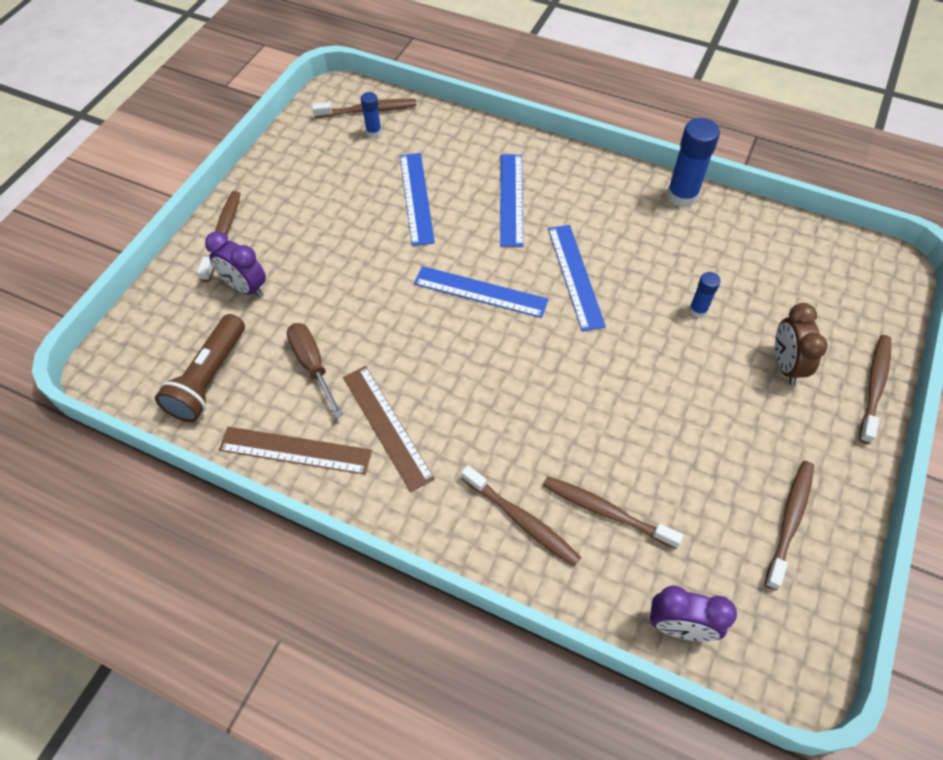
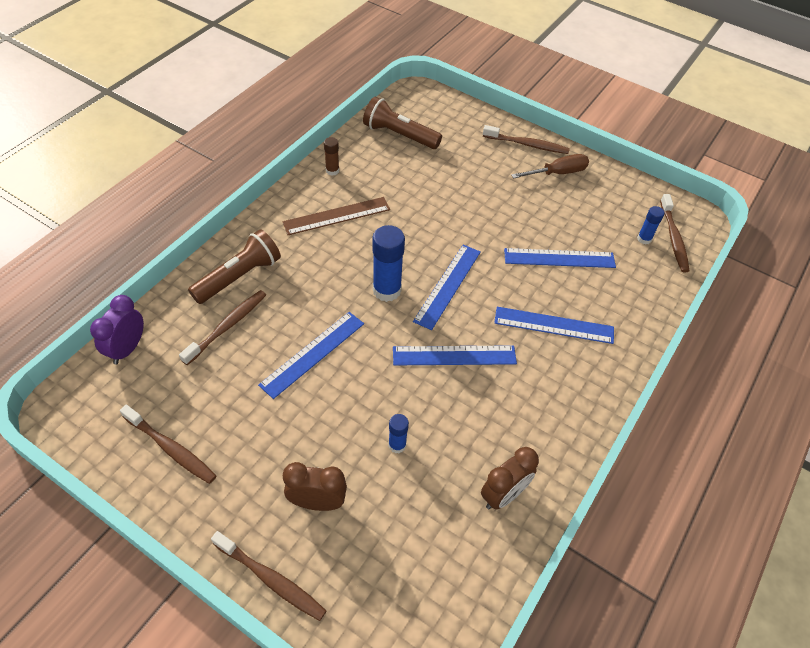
camera: 95 degrees right, 5 degrees down
(246, 287) = (474, 154): purple clock -> none
(295, 450) = (332, 171): brown ruler -> brown glue stick
(312, 364) = (398, 183): brown screwdriver -> brown screwdriver (558, 173)
(522, 520) = (239, 277): brown toothbrush -> brown flashlight
(615, 406) = (313, 354): none -> blue ruler
(682, 196) = (550, 476): blue glue stick -> blue glue stick (387, 290)
(714, 226) = (503, 495): none -> brown clock

